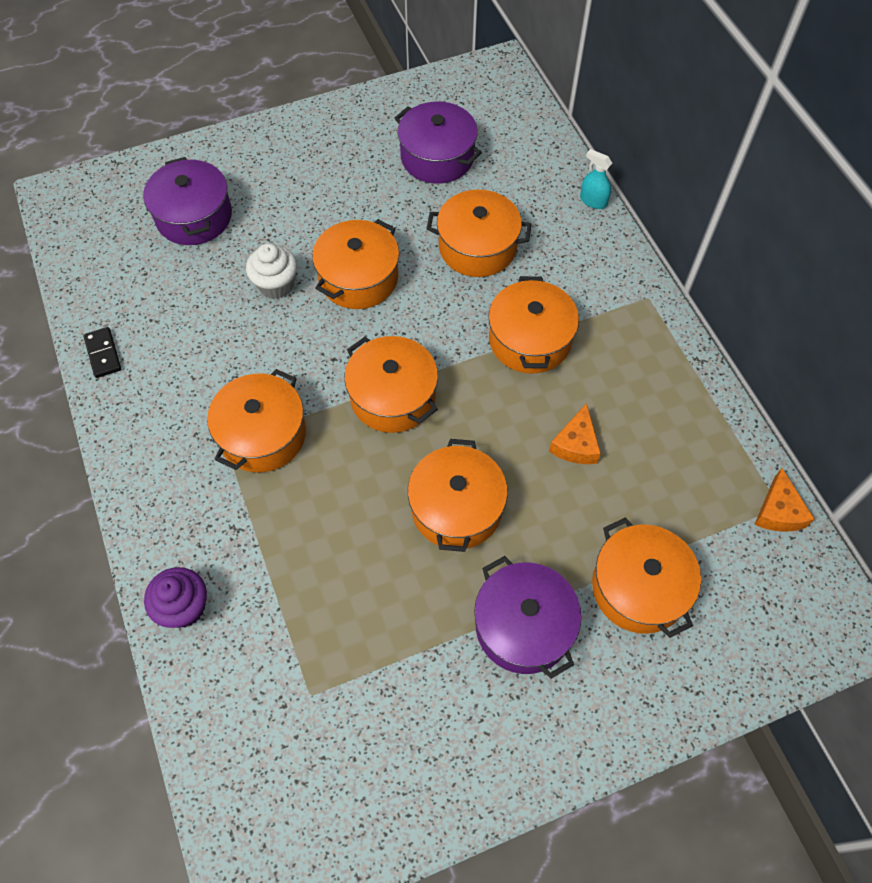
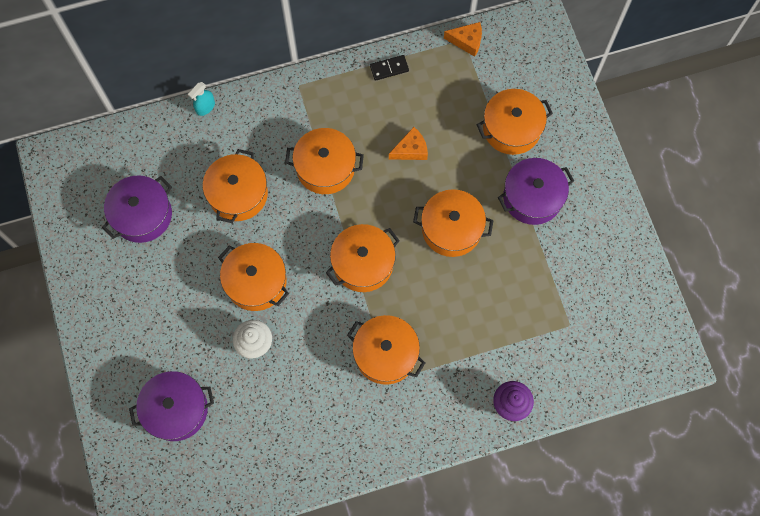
camera: 85 degrees left, 10 degrees up
(103, 354) = (304, 474): black domino -> black domino (389, 68)
(576, 444) = (411, 150): orange cheese -> orange cheese turned 45 degrees counterclockwise

